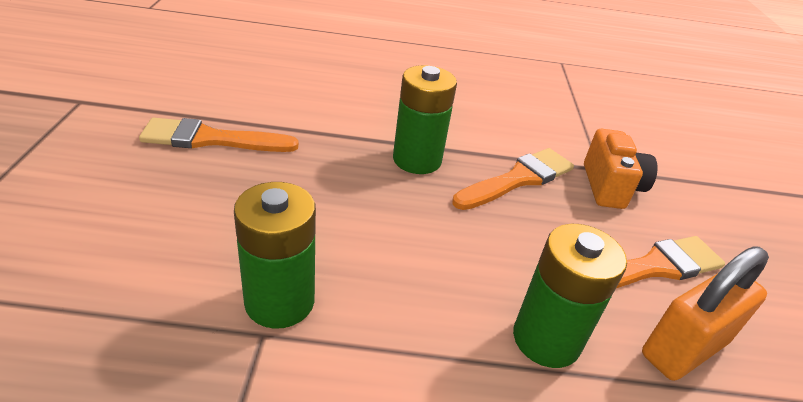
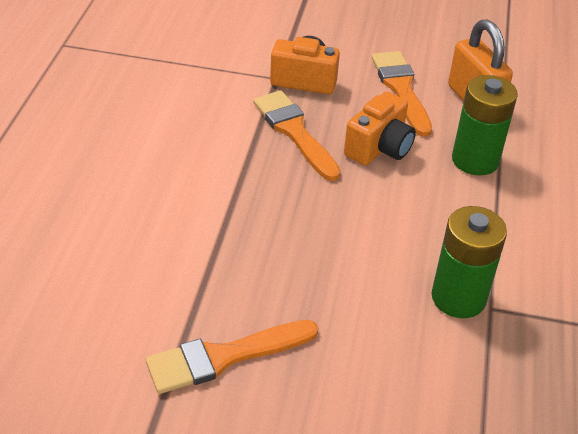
camera: 80 degrees left, 5 degrees up
(211, 139) = (224, 357): orange brush -> orange brush turned 60 degrees clockwise
(417, 160) = (264, 194): green battery -> none
(524, 242) = (379, 148): none -> orange camera

